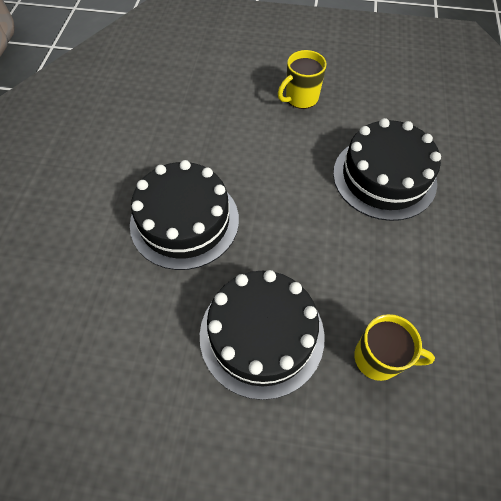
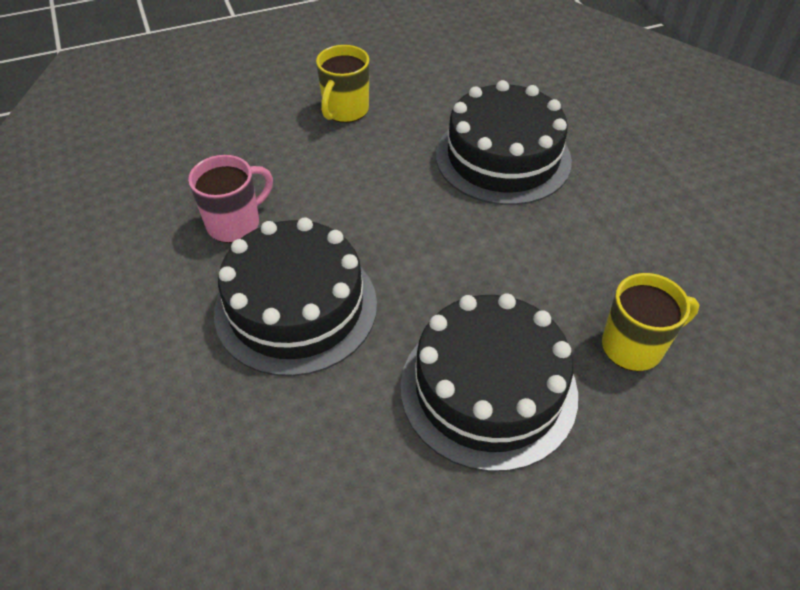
camera: 30 degrees left, 10 degrees down
(185, 149) = (235, 223): none -> pink mug

